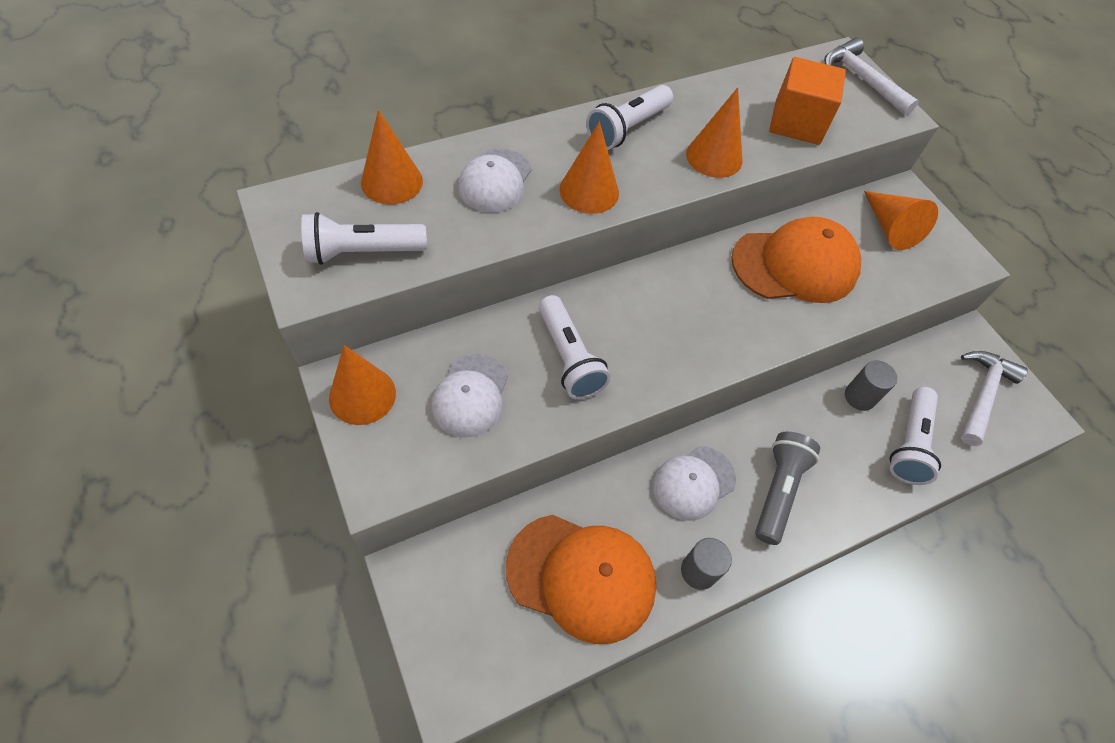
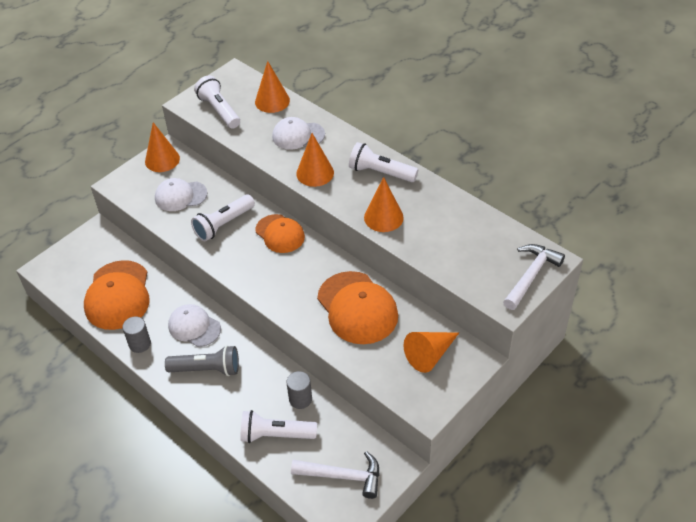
camera: 75 degrees right, 10 degrees down
(624, 297) = (280, 234): none -> orange cap
(797, 122) = (450, 249): orange cube -> none

